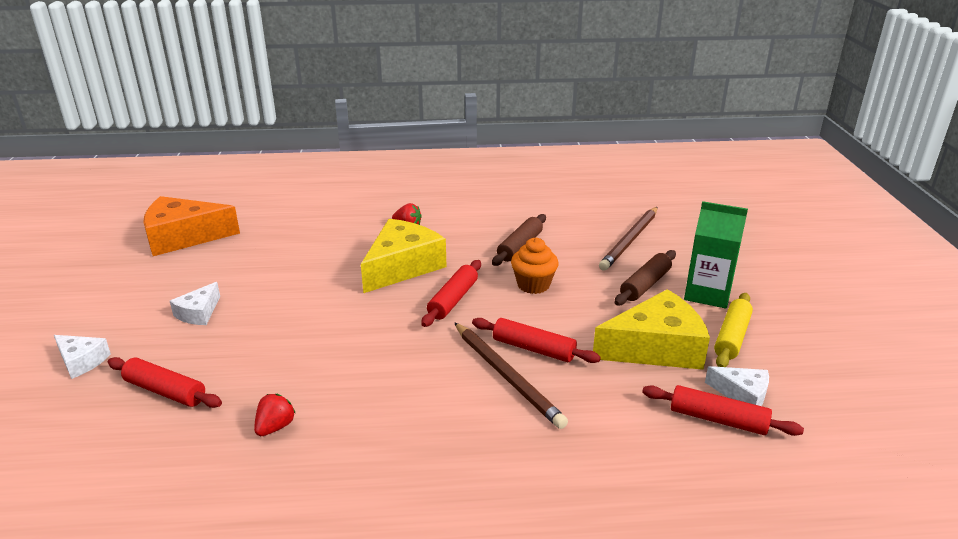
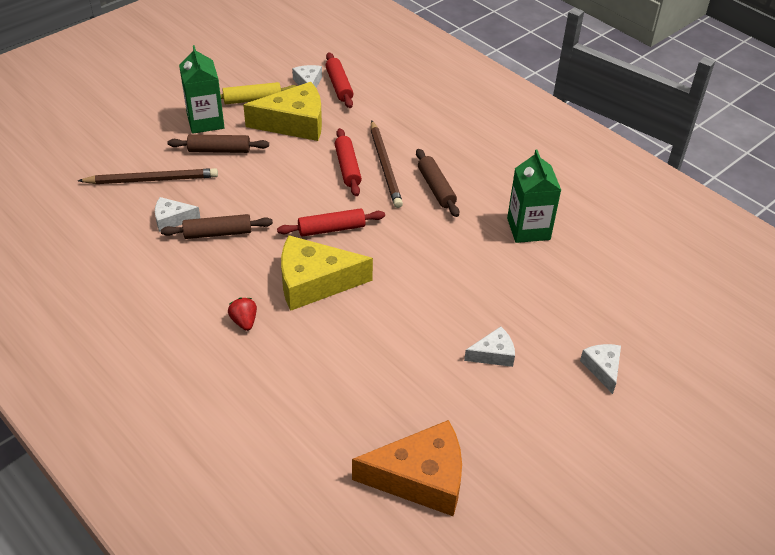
camera: 130 degrees left, 15 degrees up
(165, 391) = (567, 298): red rolling pin -> none
(183, 237) = (420, 478): orange cheese -> orange cheese turned 45 degrees counterclockwise
(275, 427) = (528, 229): red strawberry -> green carton
(426, 394) = (436, 188): none -> brown rolling pin
(507, 376) = (385, 166): brown pencil -> brown pencil turned 150 degrees clockwise
(533, 285) = (271, 200): orange cupcake -> none
(563, 234) = (172, 219): none -> white cheese
(655, 347) = (294, 123): yellow cheese -> yellow cheese turned 135 degrees clockwise

